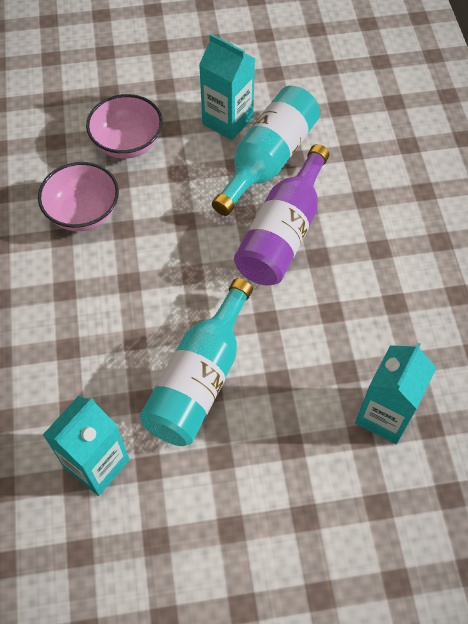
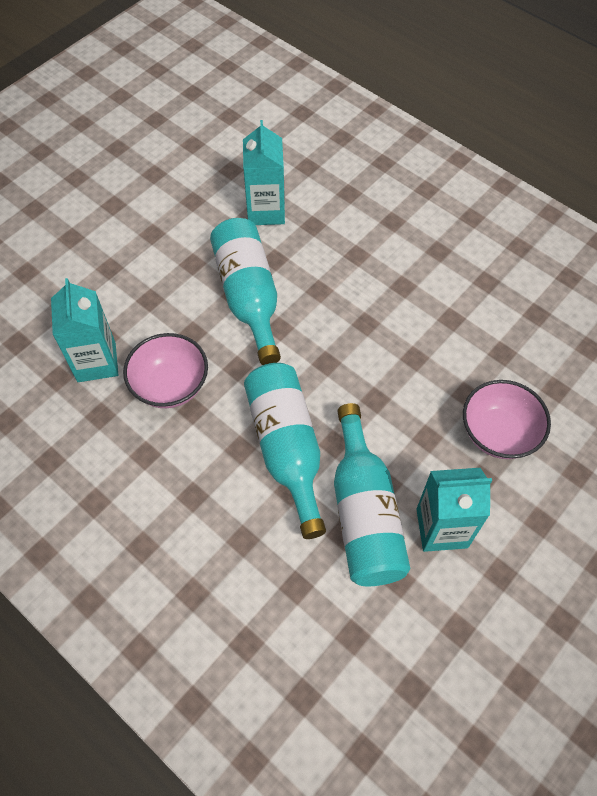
camera: 140 degrees right, 0 degrees up
(83, 213) = (458, 348): pink bowl -> pink bowl (170, 385)
(282, 233) = (287, 448): purple bottle -> turquoise bottle

